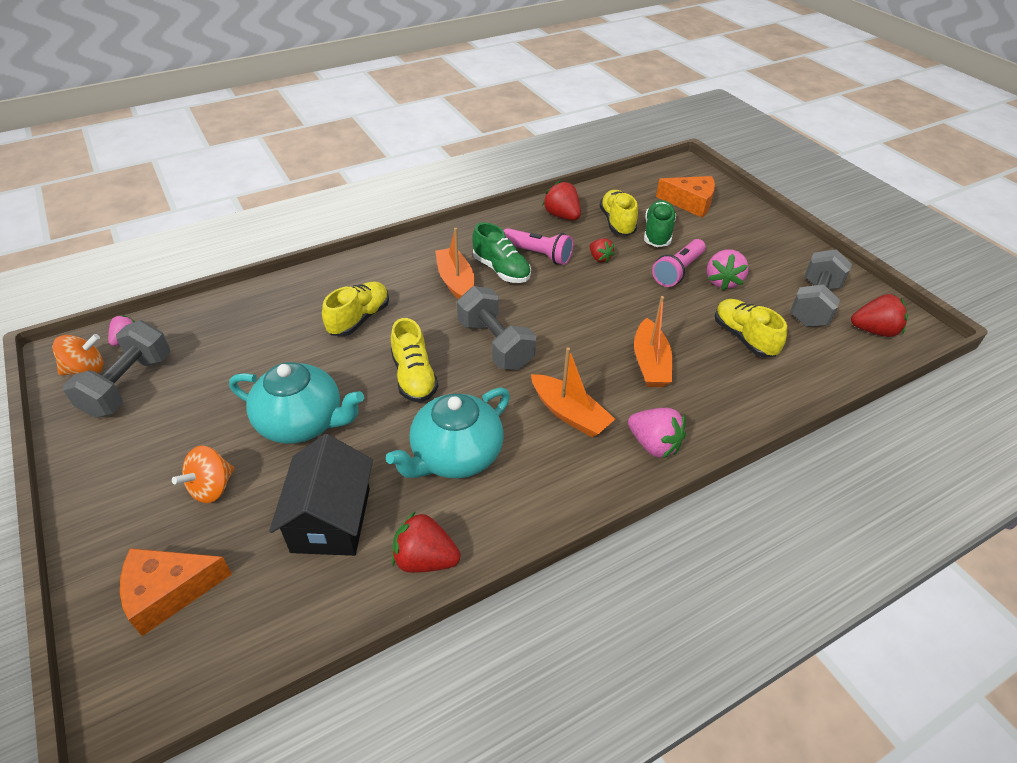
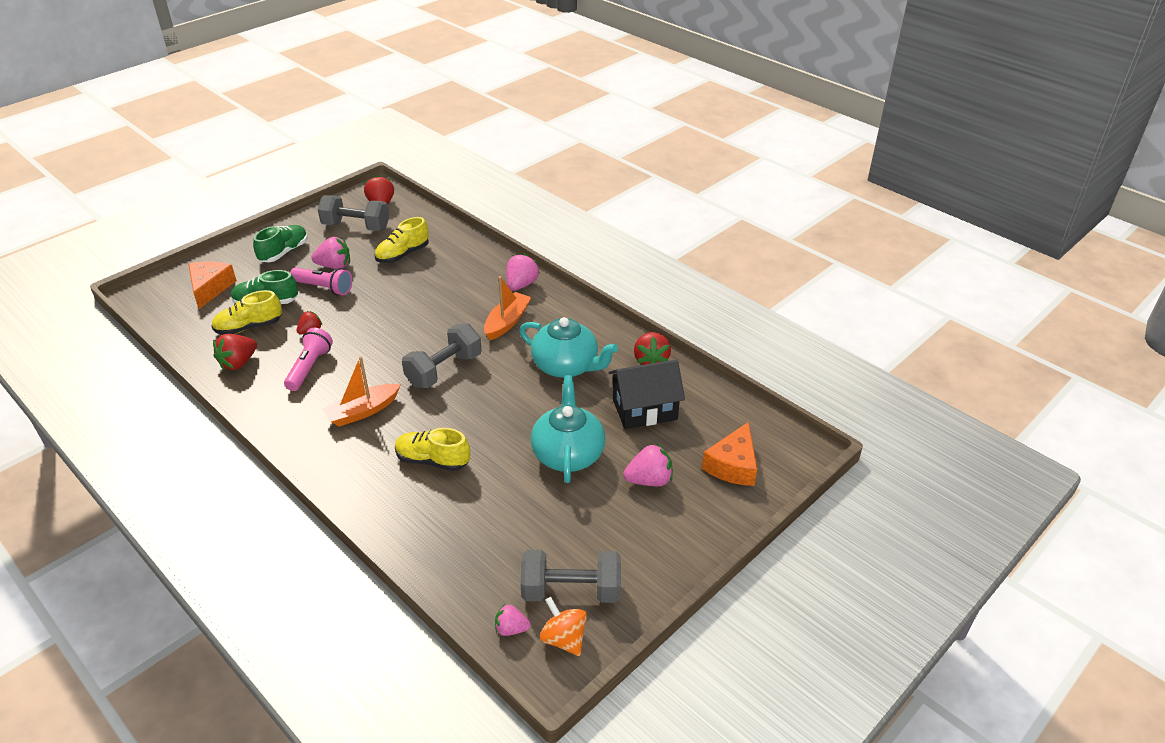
camera: 105 degrees left, 5 degrees down
(169, 592) = (733, 465): orange cheese -> orange cheese turned 60 degrees clockwise
(212, 488) = (649, 480): orange spinning top -> pink strawberry
(414, 377) = (496, 406): yellow shoe -> none
(501, 270) = (338, 386): green shoe -> green shoe (284, 252)
(650, 363) = (443, 292): orange boat -> none

